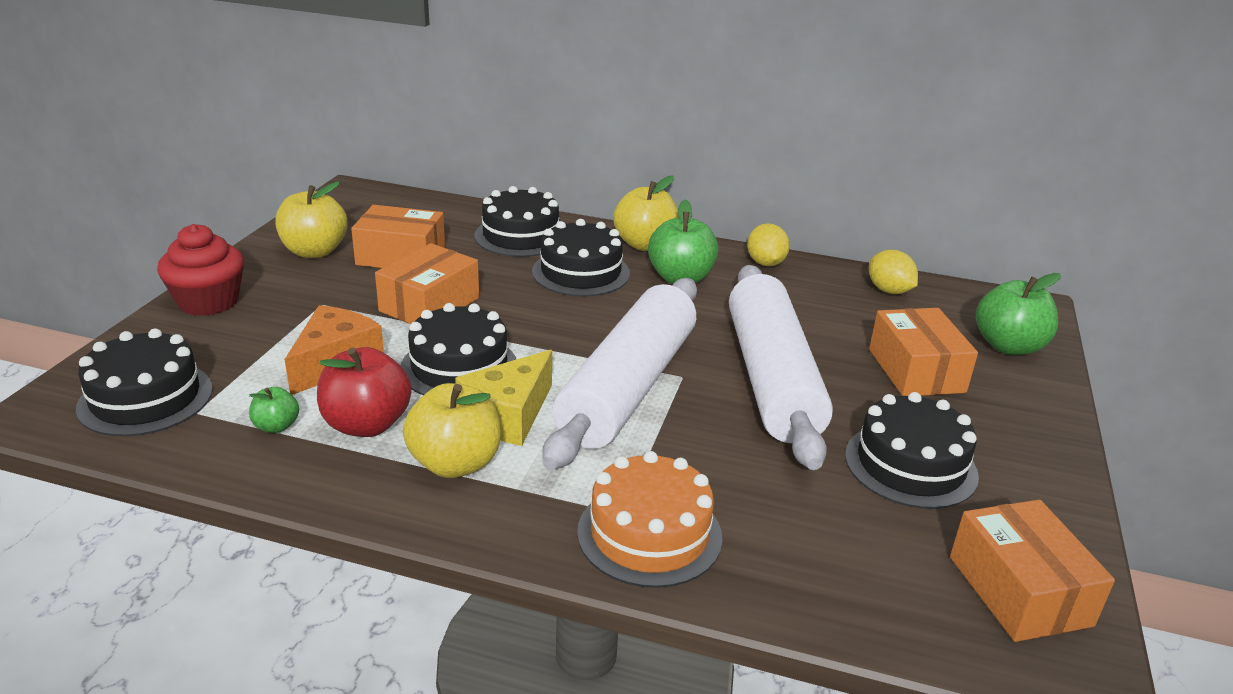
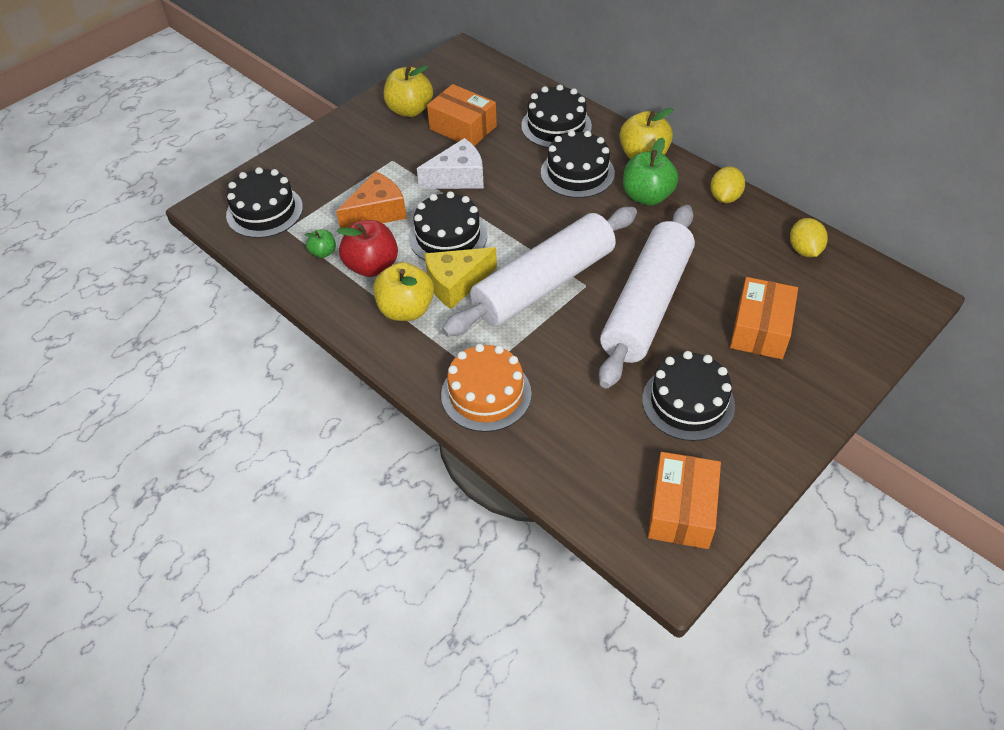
camera: 30 degrees right, 20 degrees up
(208, 302) = (327, 141): red cupcake -> none
(429, 304) = (458, 177): orange box -> white cheese
(1008, 346) = (856, 329): green apple -> none

